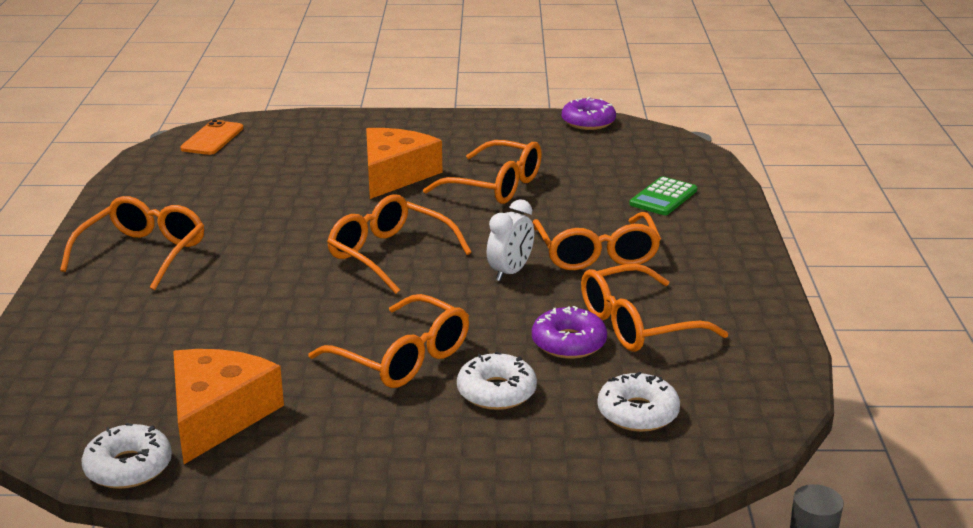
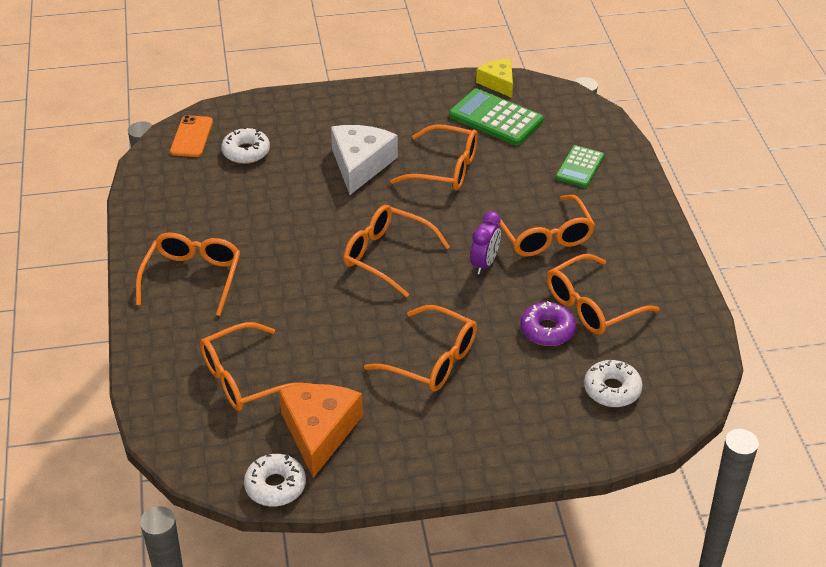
camera: 10 degrees left, 15 degrees up
(151, 352) = (244, 379): none -> orange glasses
(395, 175) = (360, 164): orange cheese -> white cheese
(496, 392) = (509, 383): white donut -> white donut (246, 152)
(510, 272) = (484, 263): white clock -> purple clock
(574, 149) = (496, 118): none -> green calculator
(588, 122) = (498, 83): purple donut -> yellow cheese

